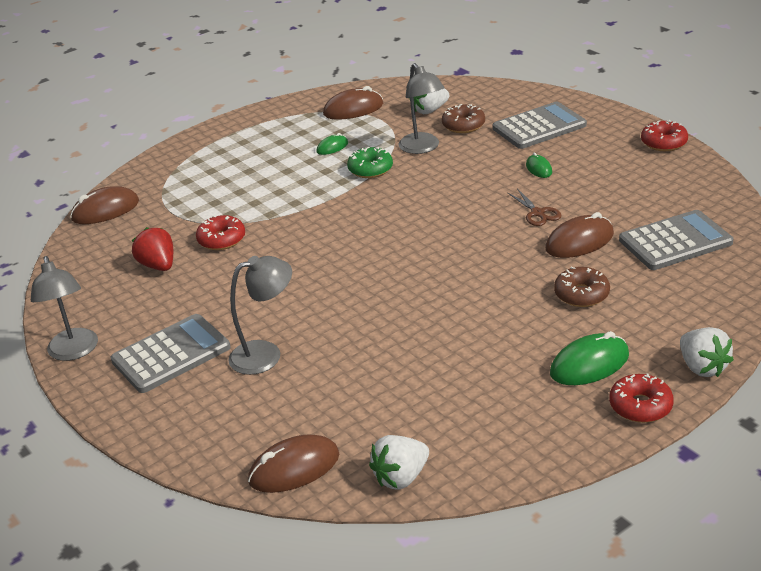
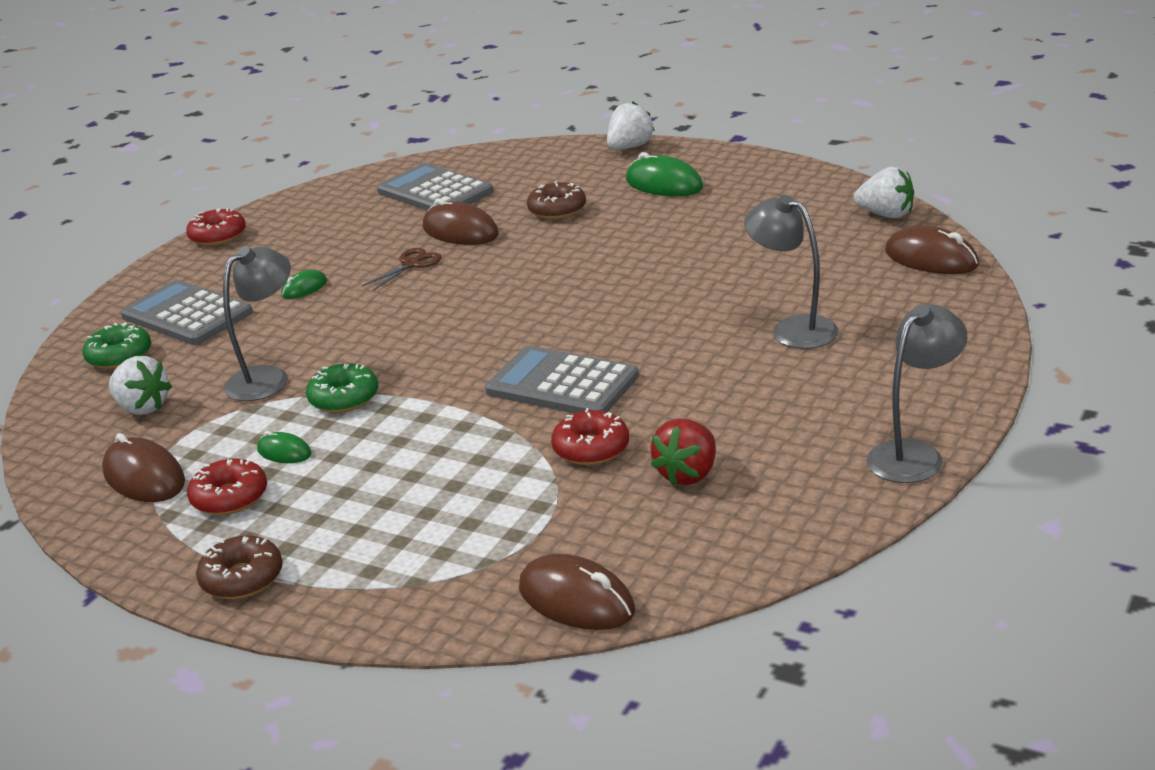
camera: 115 degrees left, 5 degrees down
(171, 354) = (850, 385): grey calculator -> grey calculator (562, 384)
(463, 125) = (190, 367): brown donut -> brown donut (242, 578)
(502, 105) = (119, 356): none -> green donut
(640, 406) = (701, 157): red donut -> red donut (230, 498)

